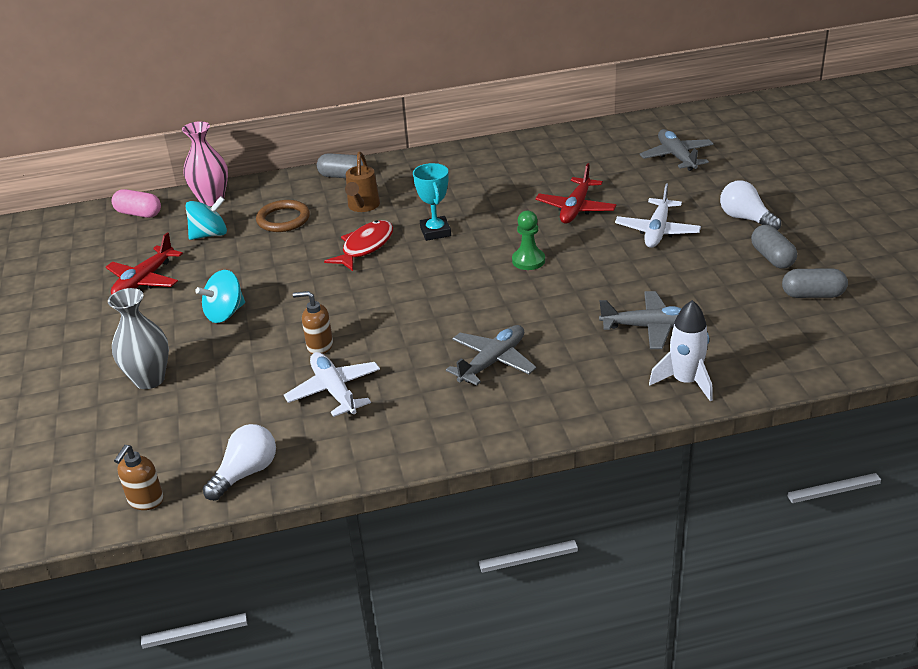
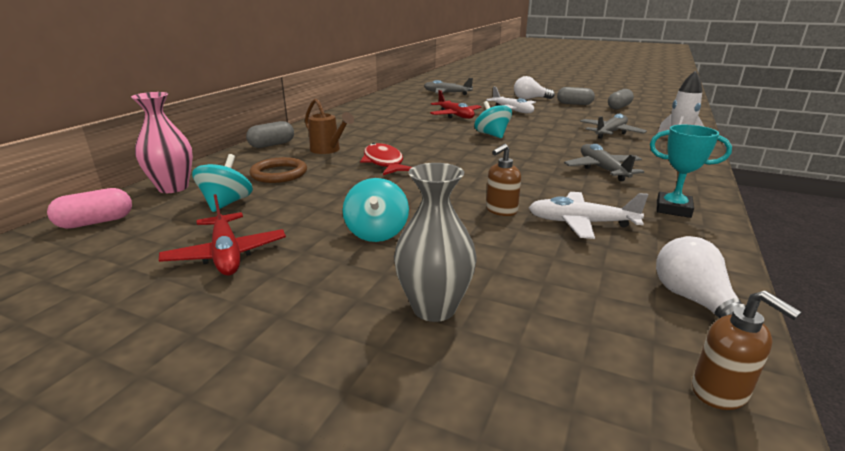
camera: 55 degrees left, 10 degrees down
(435, 232) = (409, 143): turquoise trophy -> turquoise trophy (673, 209)
(528, 260) = (492, 135): green pawn -> turquoise spinning top

